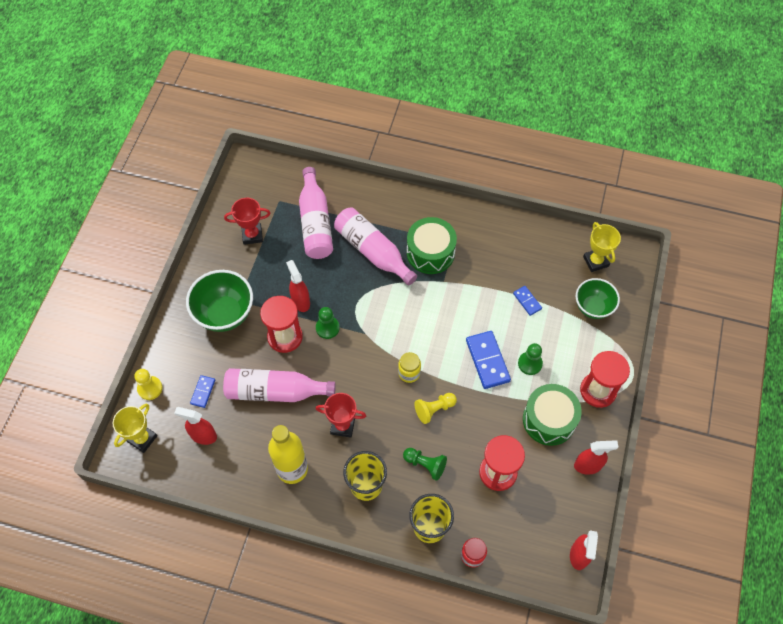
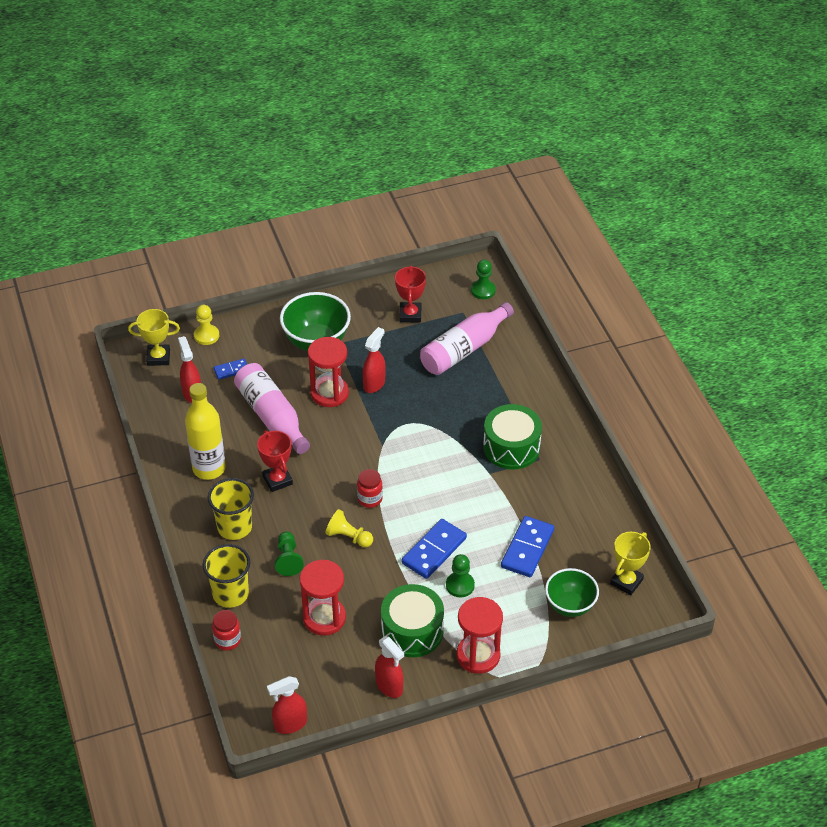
camera: 55 degrees right, 15 degrees down
(252, 235) = (410, 315): red trophy -> red trophy turned 45 degrees clockwise
(327, 328) = (364, 417): green pawn -> green pawn (483, 290)
(373, 251) = (473, 405): pink bottle -> none
(409, 373) = (370, 499): yellow jar -> red jar
(527, 301) = (527, 548): blue domino -> blue domino, size x1.83

